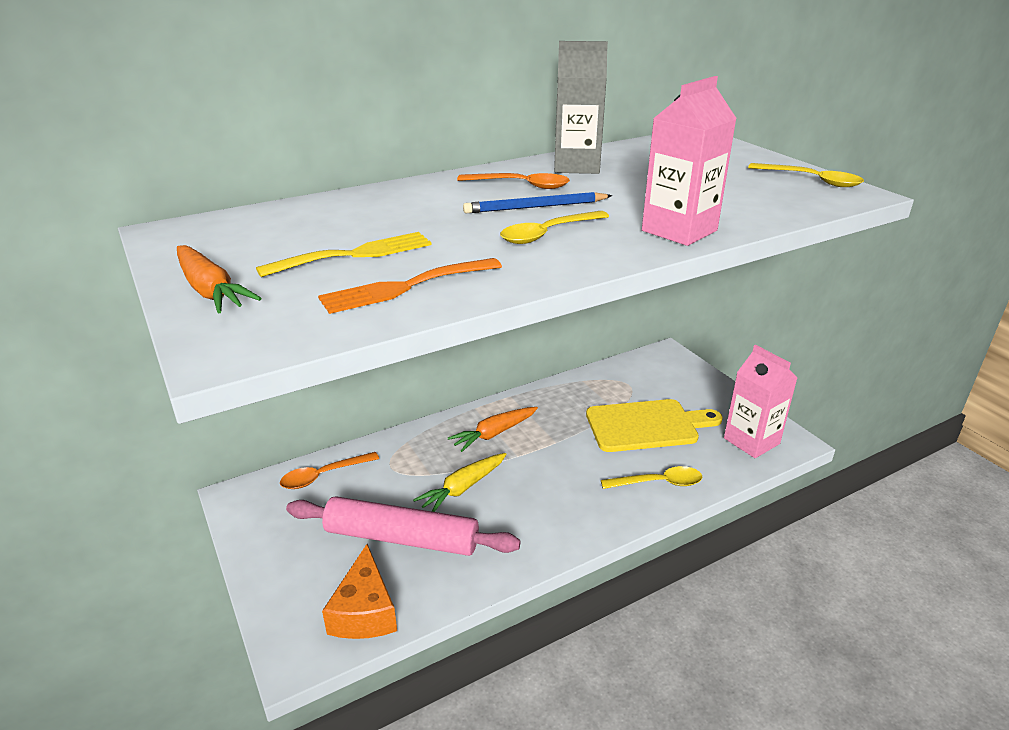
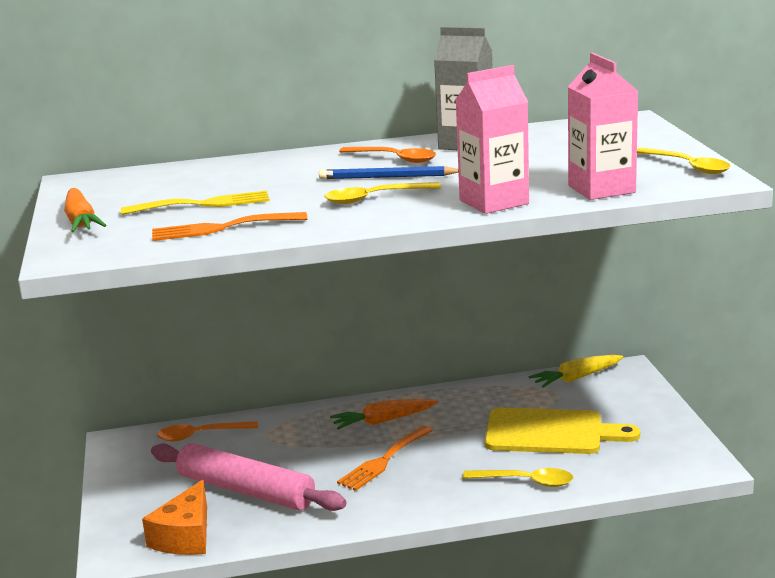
camera: 20 degrees right, 10 degrees down
(463, 488) = (325, 461): yellow carrot -> yellow carrot (576, 378)
(518, 479) = (383, 461): none -> orange fork
(751, 441) = (659, 459): pink carton -> pink carton (601, 189)

